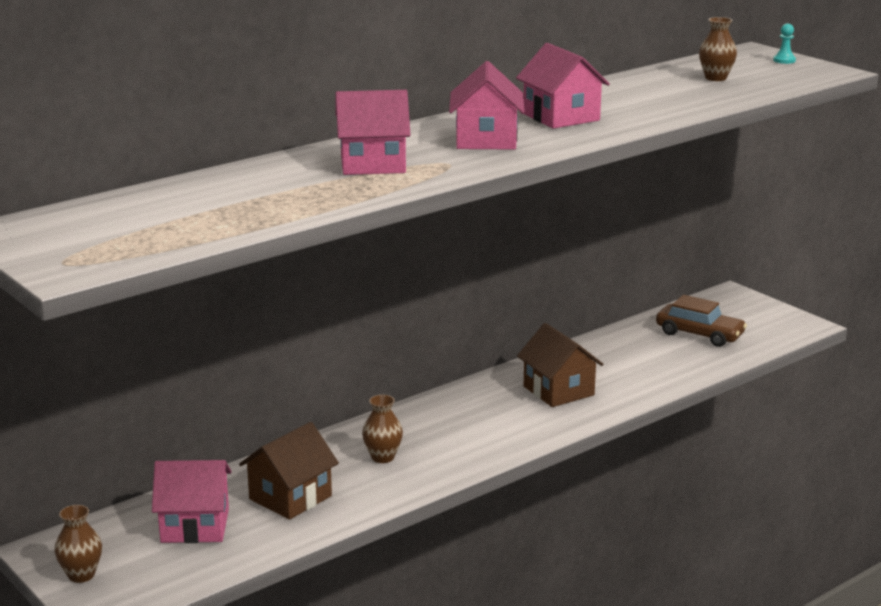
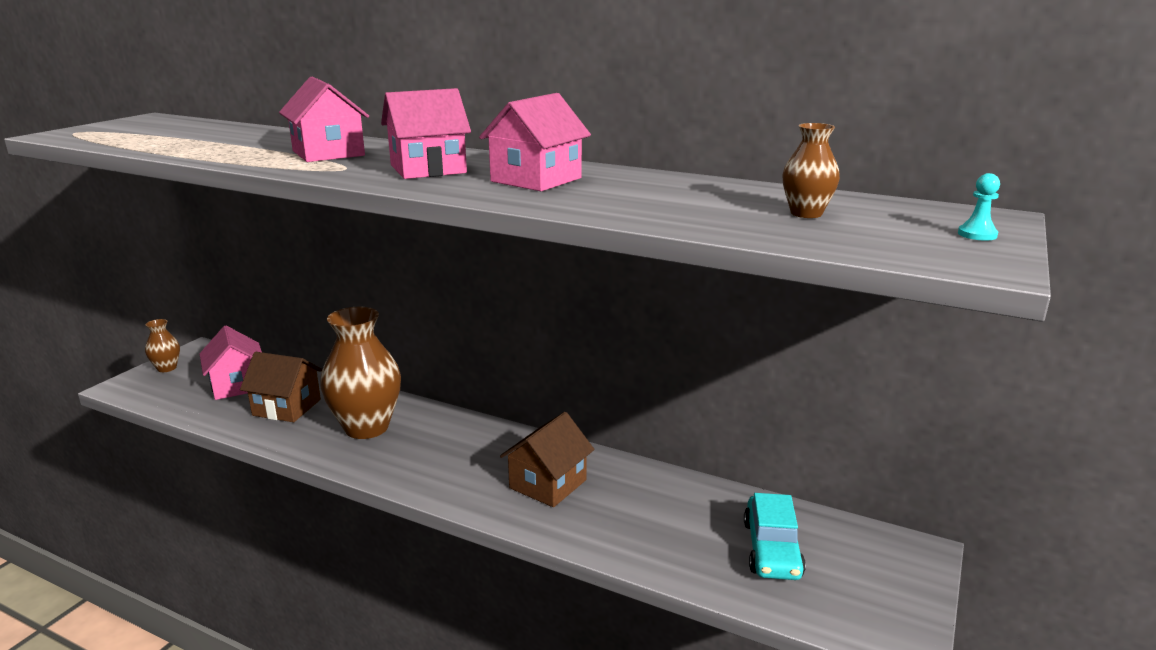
camera: 65 degrees right, 0 degrees up
(382, 457) = (366, 427): brown vase -> brown vase, size x2.13
(699, 334) = (772, 549): brown car -> turquoise car

